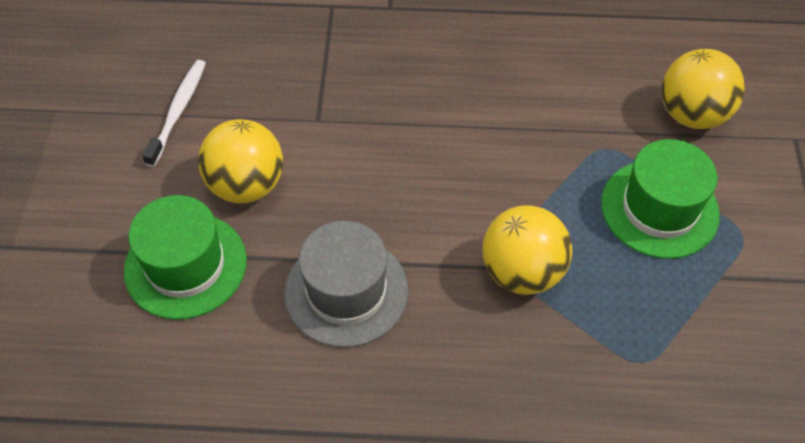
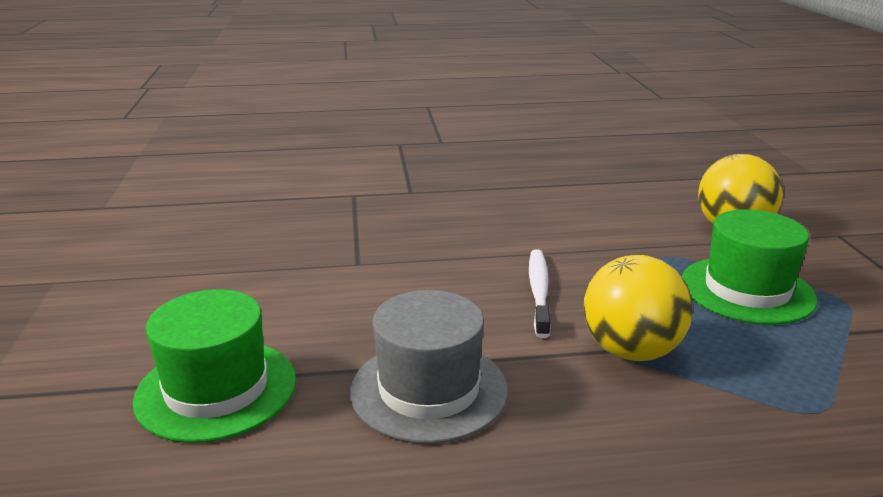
camera: 10 degrees left, 30 degrees down
(178, 111) = (199, 270): white toothbrush -> white toothbrush (539, 292)
(246, 185) = (286, 316): yellow ball -> none

